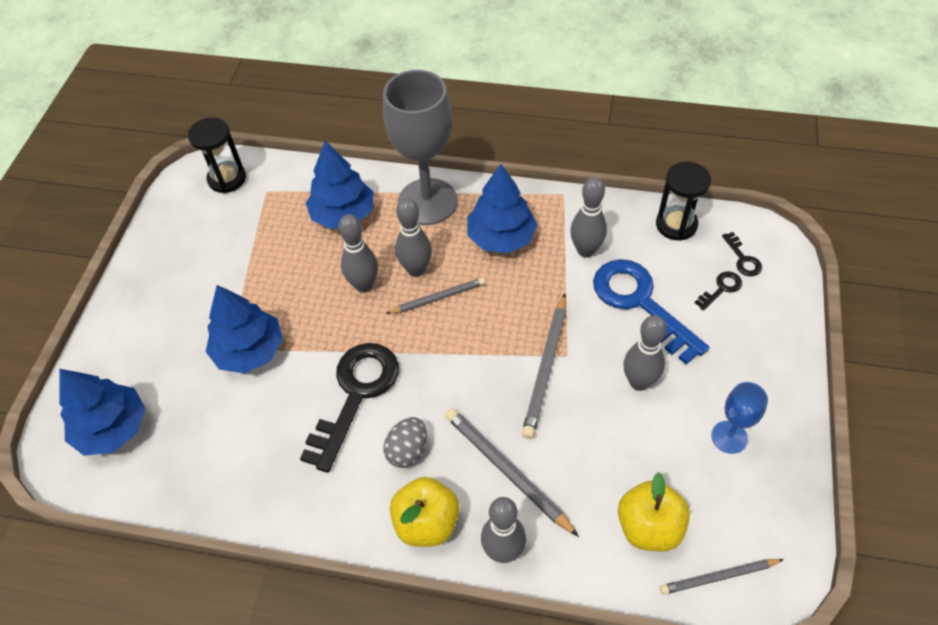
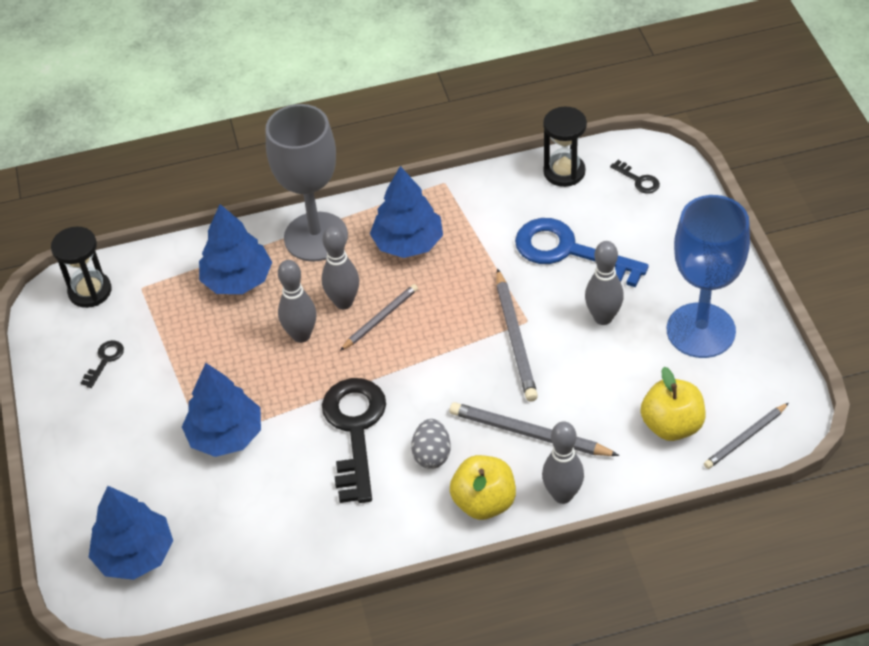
camera: 25 degrees left, 5 degrees down
(586, 250) = (494, 225): grey bowling pin -> none
(721, 288) = (633, 212): black key -> black key (105, 360)
(729, 437) = (700, 330): blue goblet -> blue goblet, size x2.06

